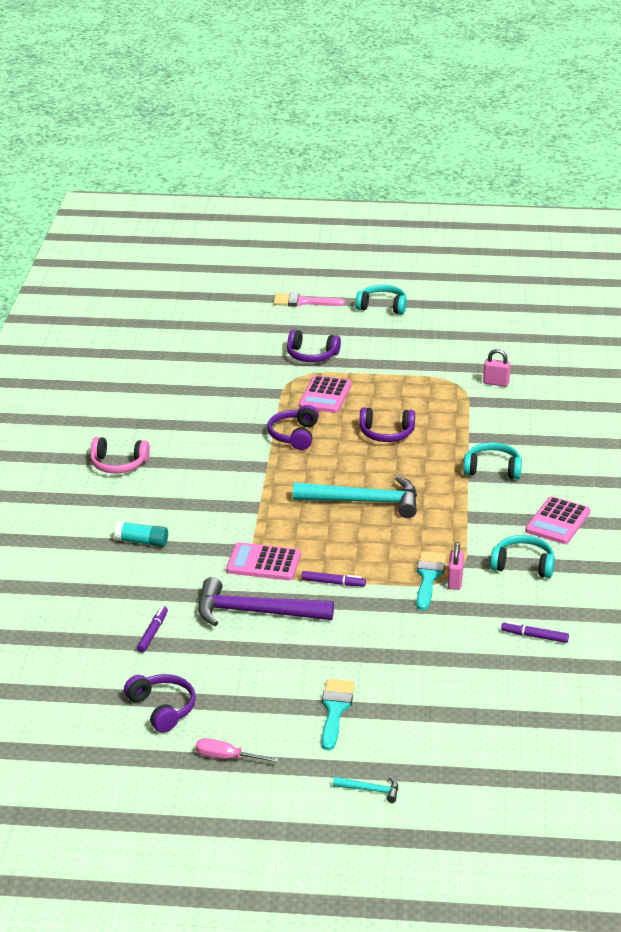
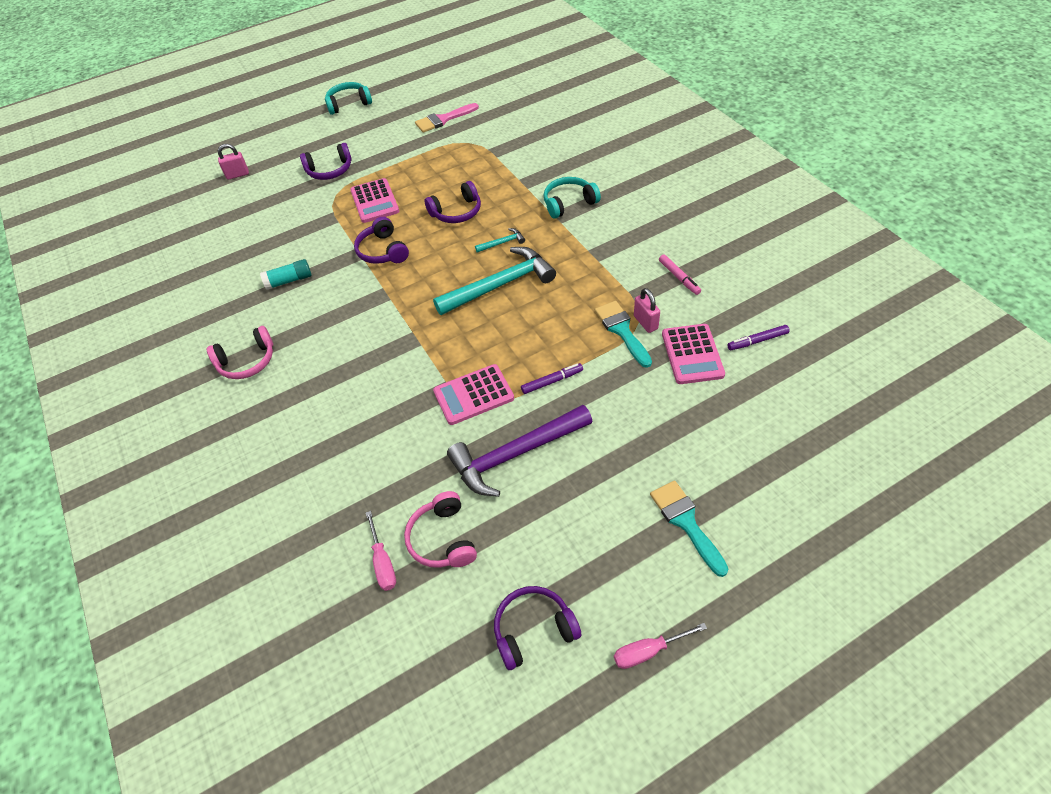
camera: 30 degrees left, 20 degrees up
(100, 625) = (383, 562): none -> pink screwdriver
(142, 542) = (341, 436): turquoise glue stick -> turquoise glue stick (289, 281)
(152, 633) = (442, 539): purple marker -> pink headphones
(162, 708) = (533, 630): purple headphones -> purple headphones turned 45 degrees counterclockwise
(303, 302) = (280, 127): pink brush -> pink brush (443, 119)
(370, 790) = (805, 598): turquoise hammer -> turquoise hammer (502, 243)
(496, 383) = (497, 128): pink padlock -> pink padlock (237, 175)
(523, 565) = (679, 277): turquoise headphones -> pink marker
(557, 521) = (662, 224): pink calculator -> pink calculator (692, 354)

